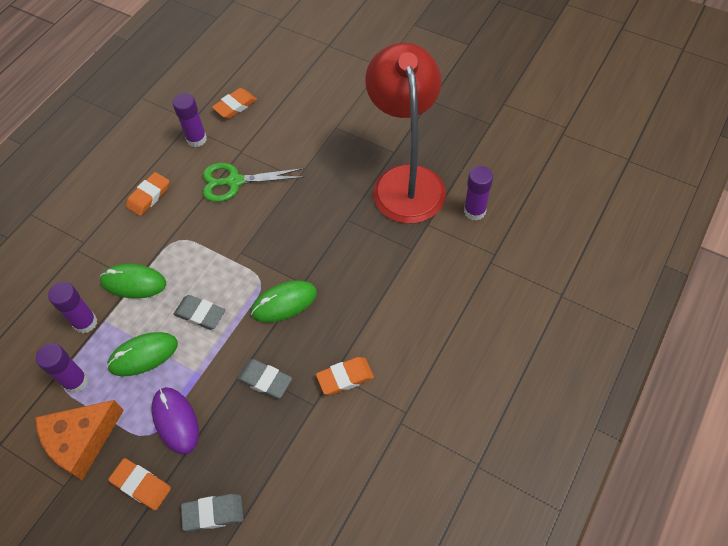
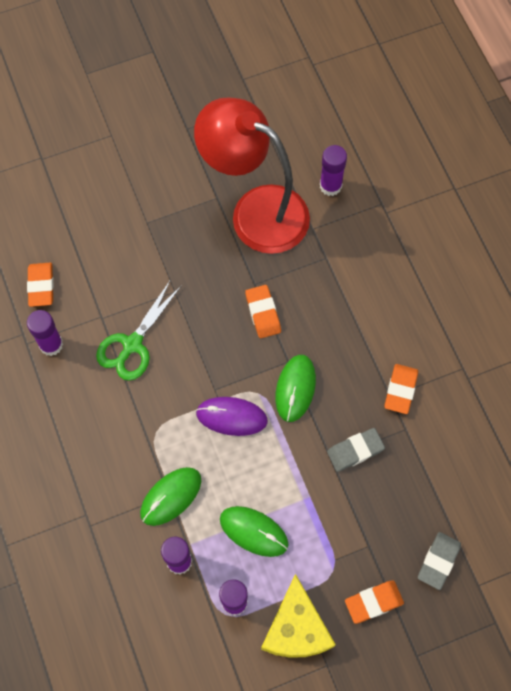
camera: 55 degrees left, 10 degrees up
(81, 441) = (296, 628): orange cheese -> yellow cheese
(143, 355) = (253, 531): green mouse -> green mouse turned 75 degrees counterclockwise
(149, 196) = (82, 427): orange eraser -> orange eraser (263, 313)
(175, 421) = (337, 542): purple mouse -> purple mouse (231, 417)
(200, 314) = (251, 461): grey eraser -> none

